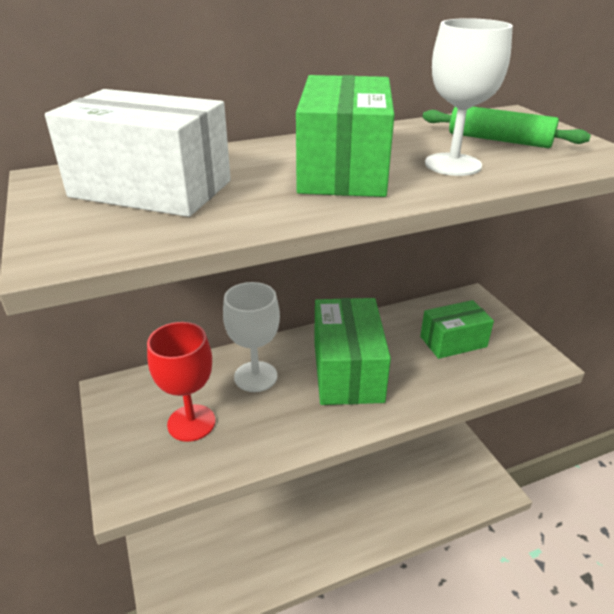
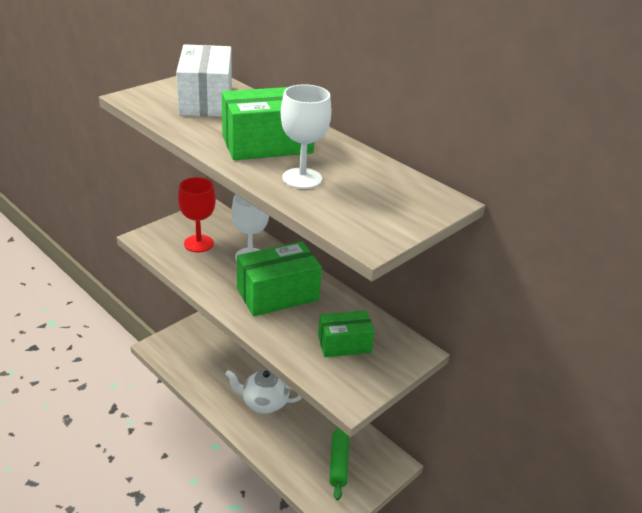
camera: 65 degrees right, 0 degrees up
(331, 509) = (264, 402): none -> white teapot
(453, 341) = (344, 344): green box -> green box turned 60 degrees counterclockwise
(499, 140) = (369, 195): green rolling pin -> green rolling pin (338, 462)

